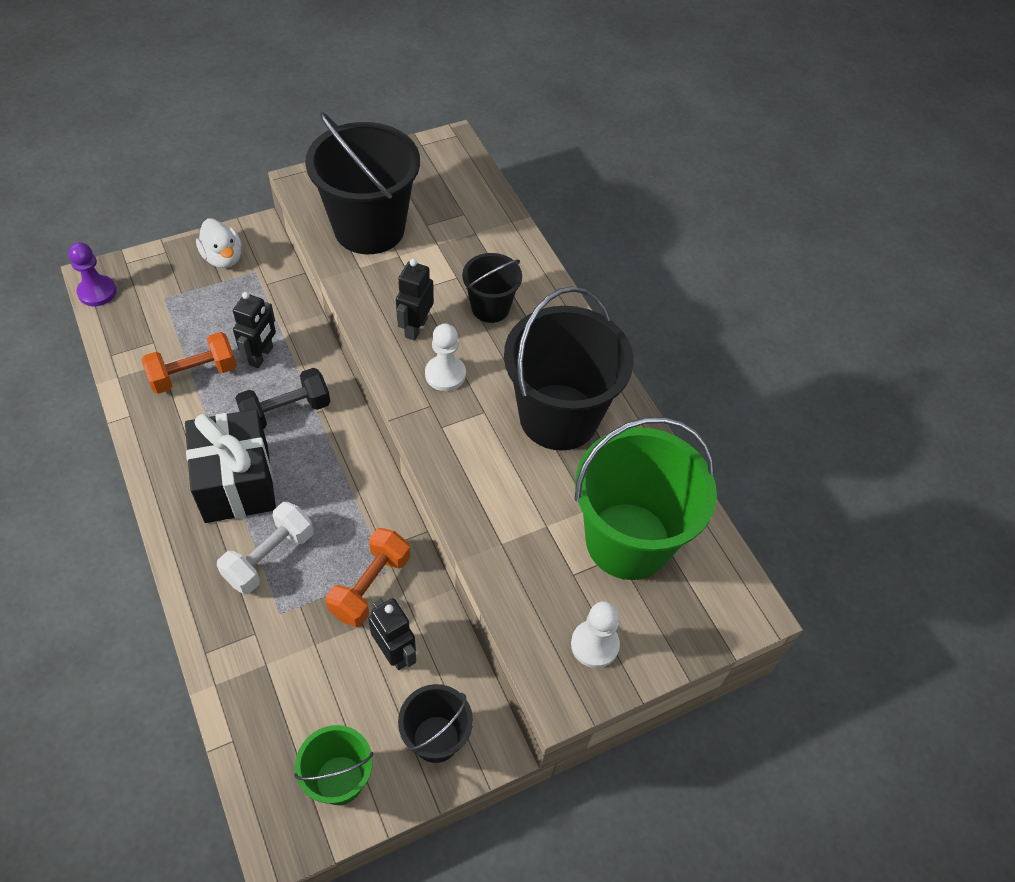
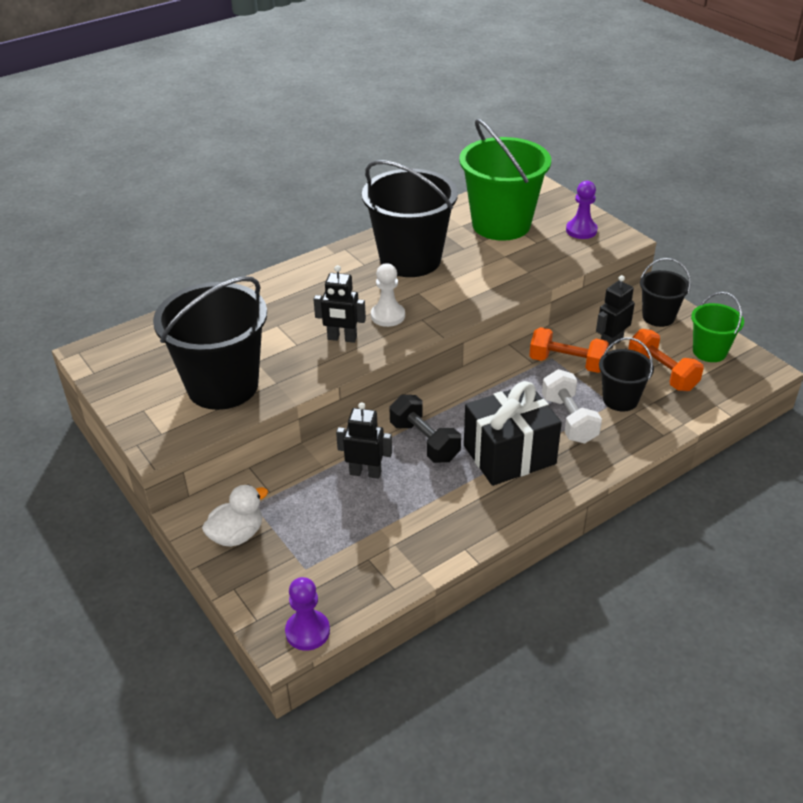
camera: 95 degrees left, 15 degrees down
(194, 374) = (401, 515): orange dumbbell -> orange dumbbell (662, 373)
(269, 557) = (569, 419): white dumbbell -> white dumbbell turned 45 degrees clockwise
(490, 308) = (309, 303): black bucket -> black bucket (620, 399)
(594, 645) = (581, 230): white pawn -> purple pawn

